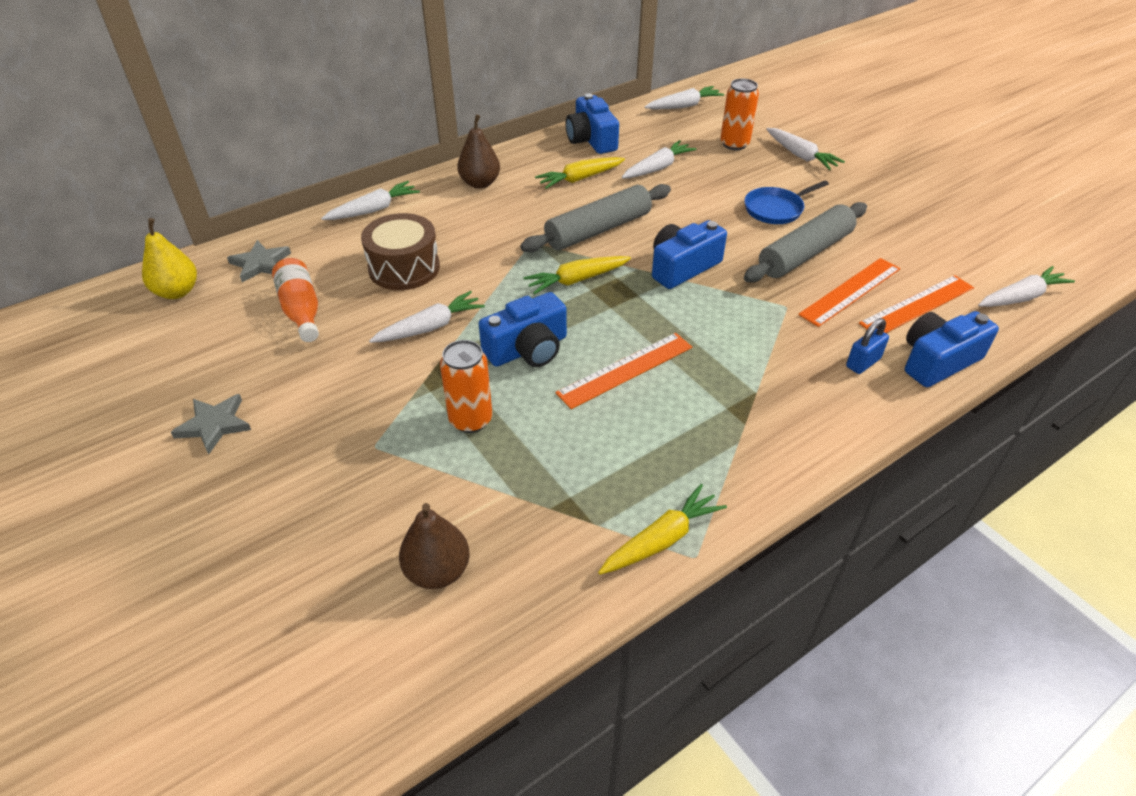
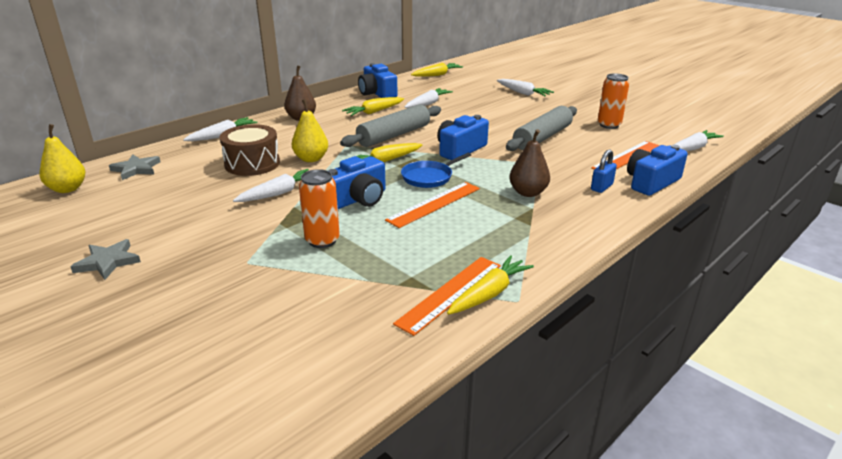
camera: 10 degrees left, 15 degrees down
(301, 310) = (173, 191): orange bottle -> none
(437, 571) = (314, 331): brown pear -> brown pear (528, 193)
(480, 266) = (311, 159): none -> yellow pear
(684, 106) = (437, 75): white carrot -> yellow carrot
(734, 144) = (477, 90): orange can -> orange can (609, 125)
(775, 209) = (515, 118): blue pan -> blue pan (429, 177)
(850, 291) = (580, 153): orange ruler -> orange ruler (450, 293)

